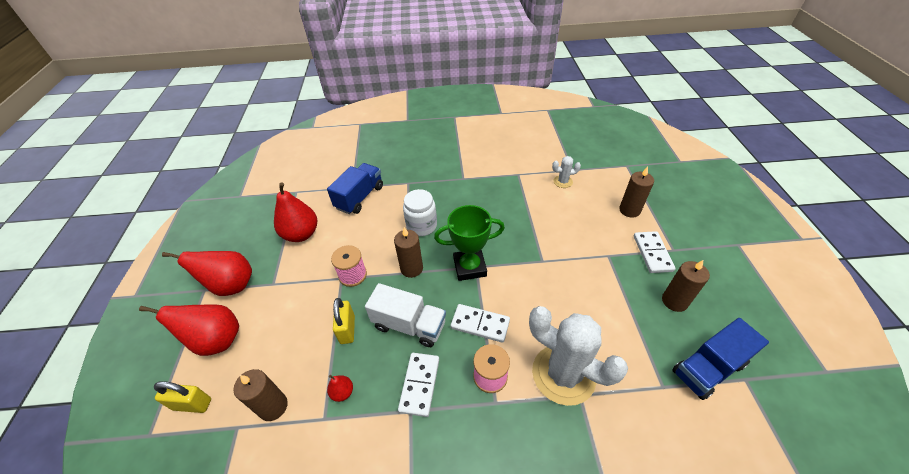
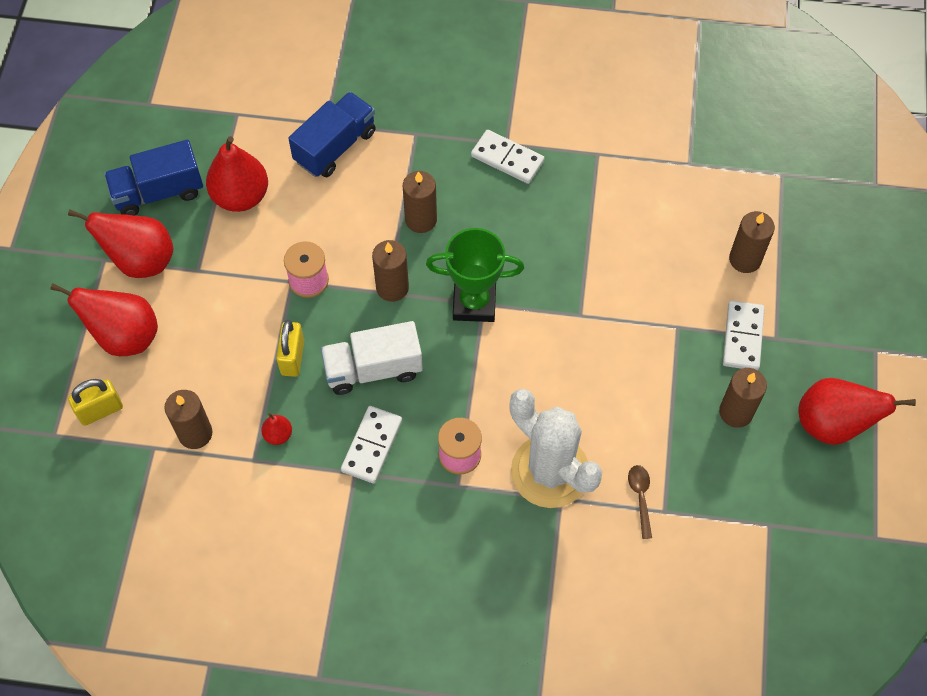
camera: 10 degrees right, 15 degrees up
(192, 404) = (100, 410): yellow padlock -> yellow padlock turned 45 degrees counterclockwise
(409, 325) = (373, 369): white truck -> white truck turned 135 degrees clockwise
(421, 226) = (421, 220): white jar -> brown candle
(480, 324) = (466, 387): white domino -> white domino (507, 158)
(563, 182) = (664, 184): white cactus -> none
(639, 379) = (640, 497): none -> brown spoon
(708, 368) = (731, 503): blue truck -> blue truck (158, 192)
(742, 296) = (832, 424): none -> red pear

